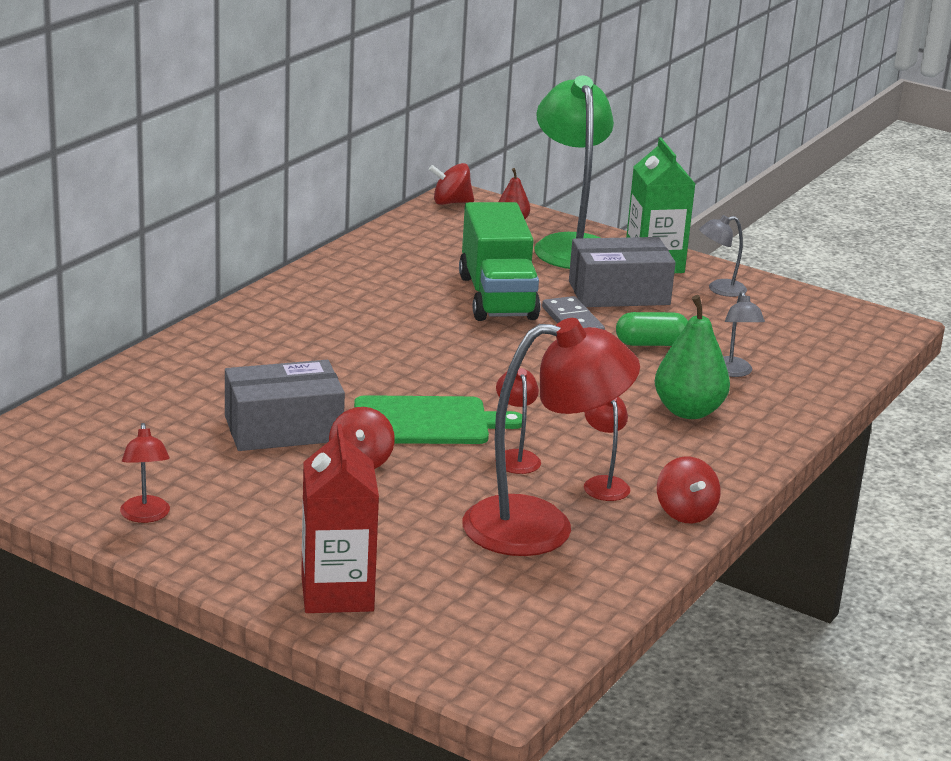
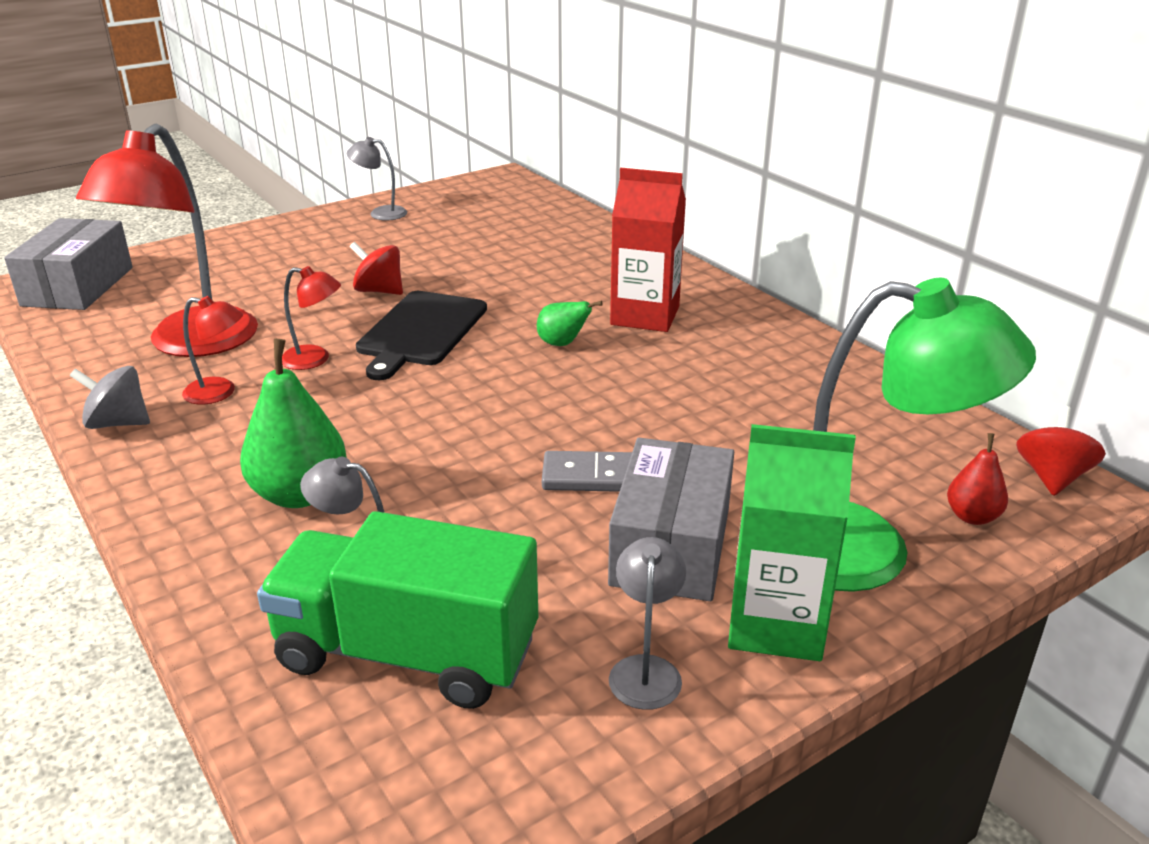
camera: 115 degrees right, 5 degrees up
(146, 516) = (380, 213): red lamp -> grey lamp
(283, 429) = (463, 271): grey box -> grey box (78, 286)
(337, 593) = (212, 254): red carton -> red carton (645, 316)
(400, 358) = (562, 344): none -> green pear
(427, 421) = (421, 331): green cutting board -> black cutting board
(497, 297) = (693, 436): green truck -> green truck (407, 653)
(651, 344) = (493, 523): green capsule -> none
(685, 513) = (118, 423): red spinning top -> grey spinning top

